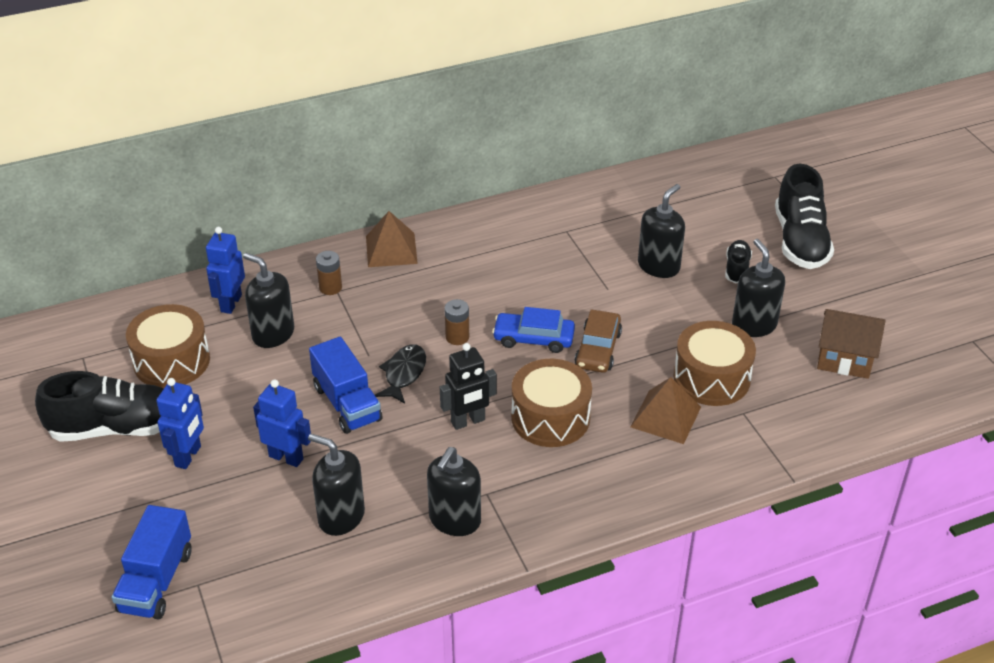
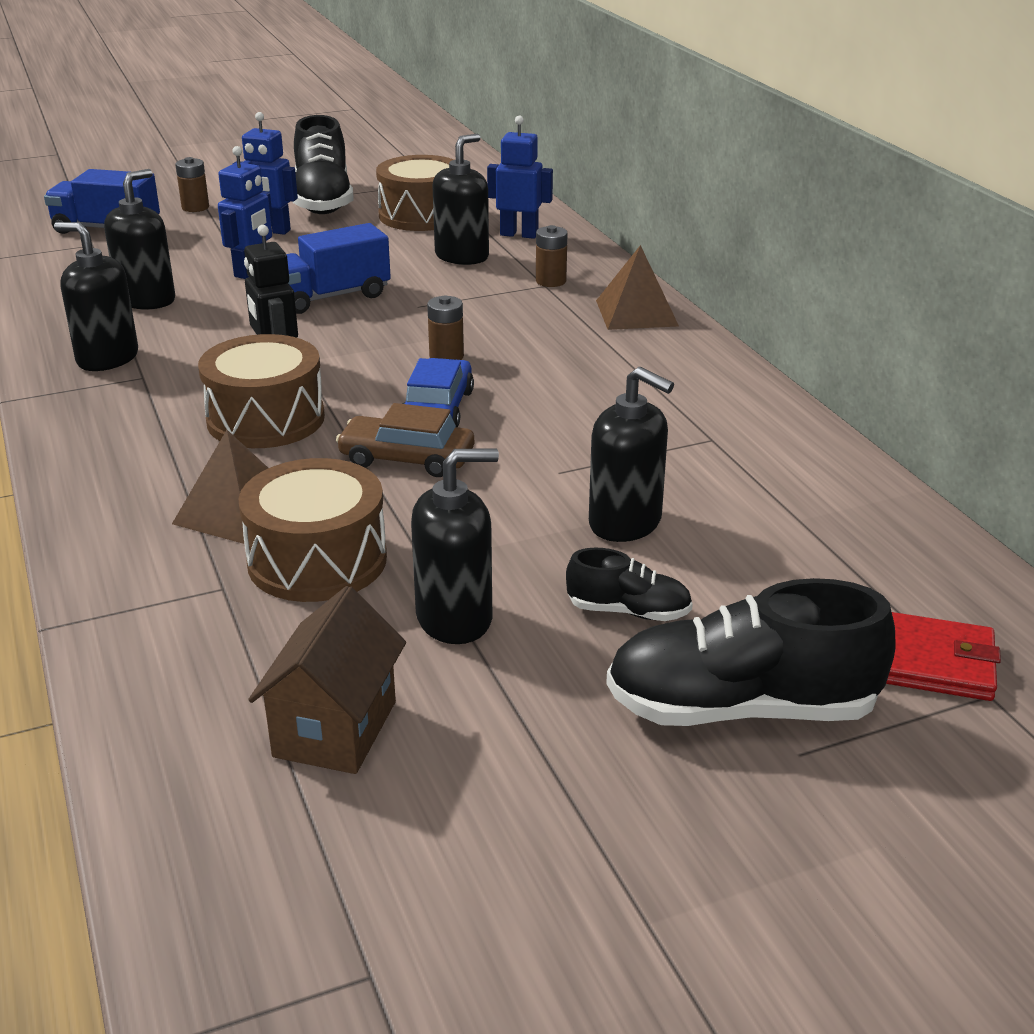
camera: 90 degrees right, 10 degrees down
(109, 521) = (195, 207): none -> brown battery
(403, 374) = (377, 326): black fish -> none
(756, 187) = (929, 661): none -> red wallet

